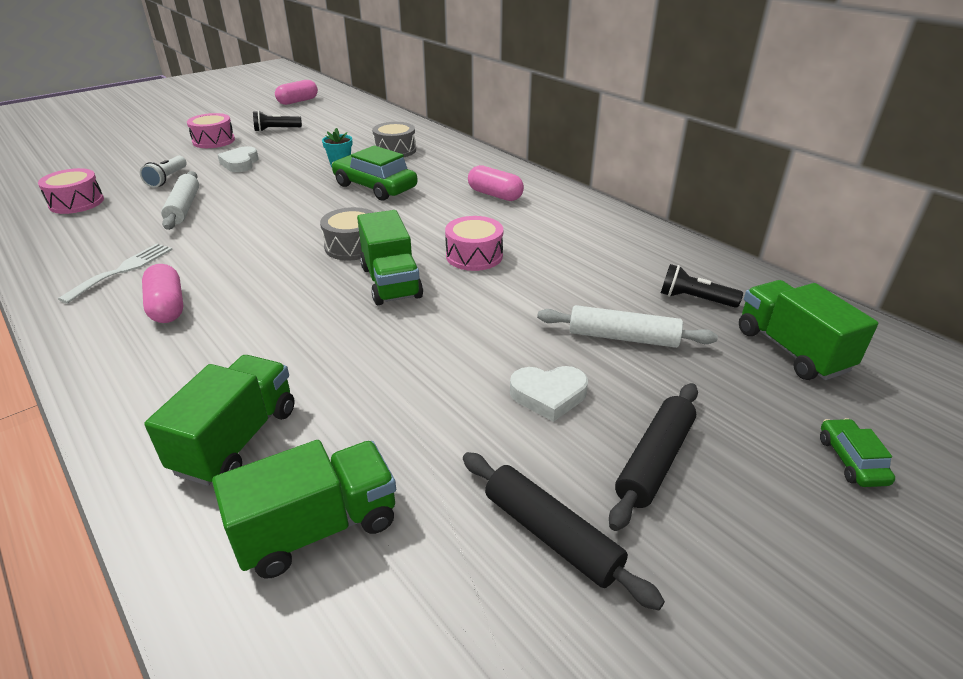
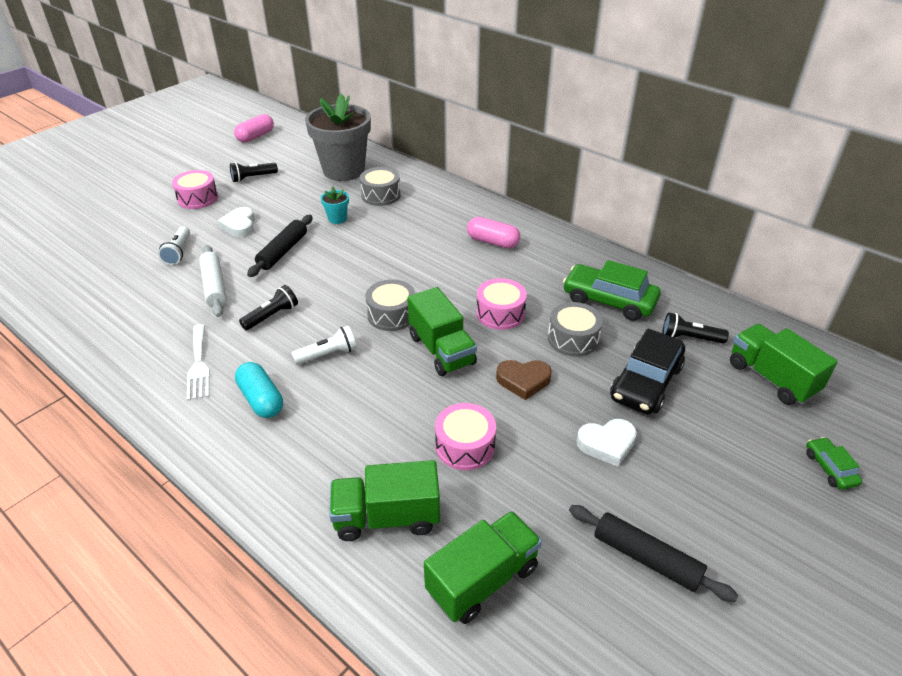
camera: 10 degrees left, 5 degrees up
(76, 202) = (105, 291): pink drum -> pink drum (465, 446)
(123, 270) = (198, 365): white fork -> white fork turned 150 degrees clockwise
(167, 307) = (261, 399): pink capsule -> turquoise capsule
(226, 236) = (272, 316): none -> black flashlight
(237, 440) = (387, 517): green truck -> green truck turned 105 degrees counterclockwise
(264, 274) = (328, 354): none -> white flashlight
(368, 130) = (344, 170): none -> grey flower pot
(375, 187) = (381, 243): green car -> green car (609, 300)
(472, 320) = (523, 381): none -> brown heart
(549, 286) = (573, 339): none -> grey drum
(623, 337) = (646, 383): white rolling pin -> black car
(655, 461) = (699, 489): black rolling pin -> black rolling pin (283, 251)

